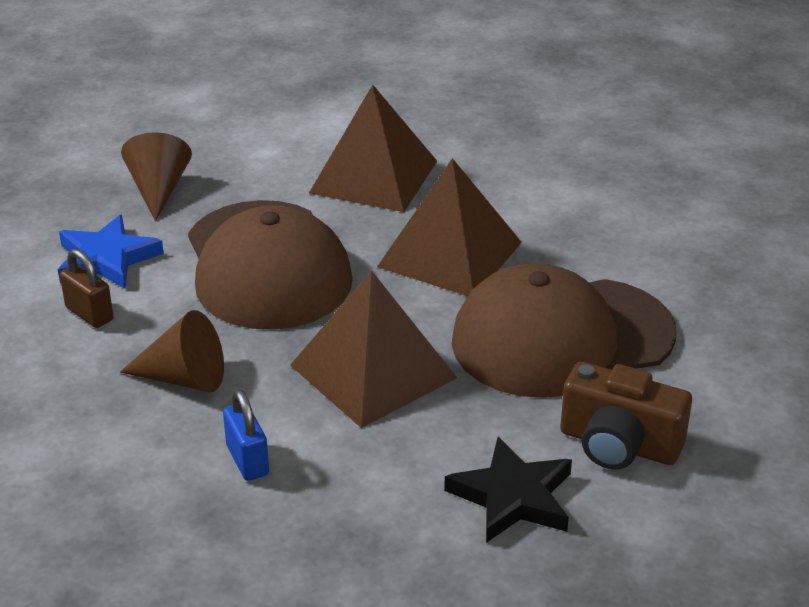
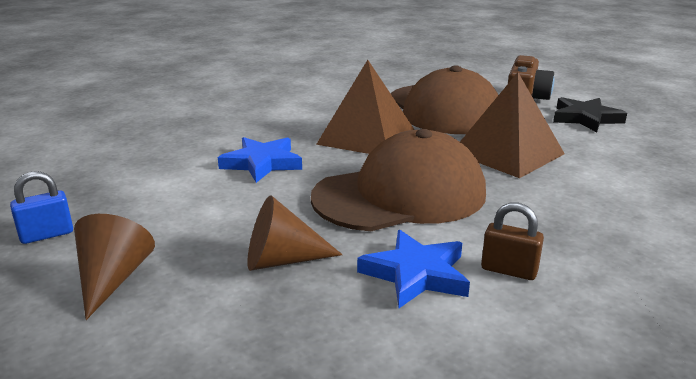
camera: 95 degrees left, 10 degrees down
(89, 314) = (509, 270): brown padlock -> brown padlock turned 75 degrees clockwise
(184, 378) = (563, 214): brown cone -> brown cone (113, 279)
(247, 460) = (627, 184): blue padlock -> blue padlock (47, 235)
(374, 176) = (262, 163): brown pyramid -> blue star

